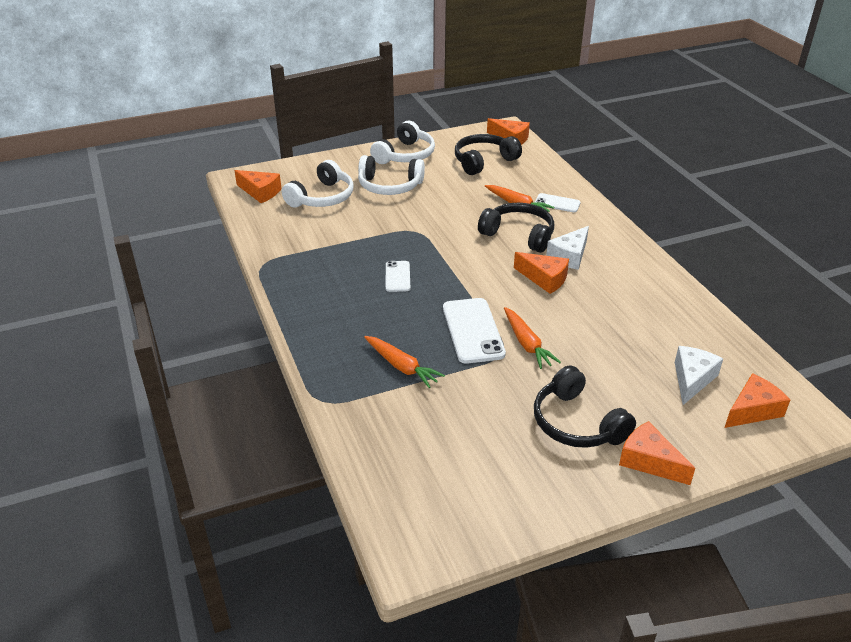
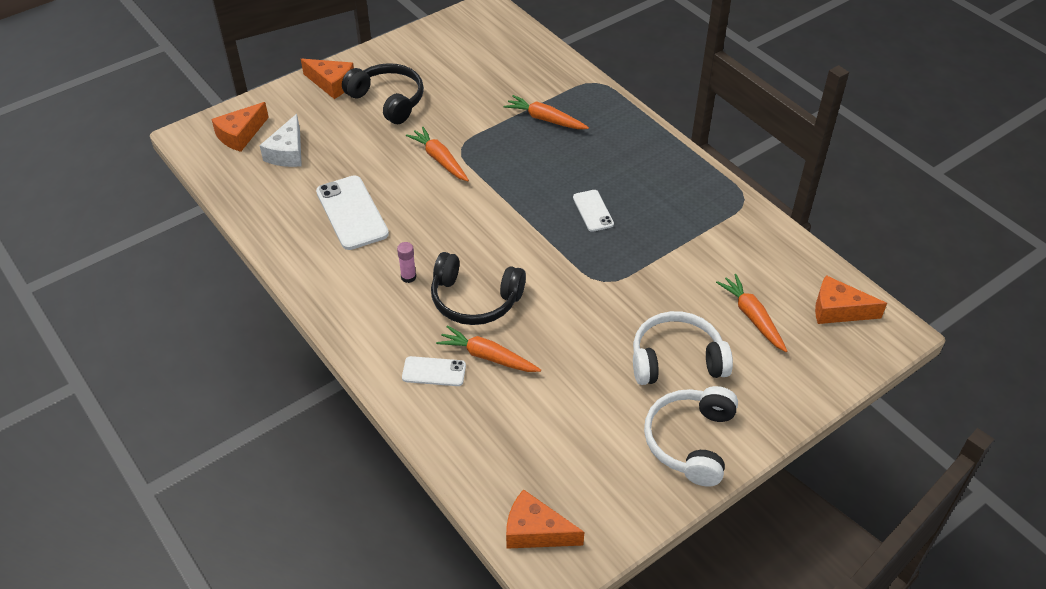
camera: 165 degrees right, 10 degrees up
(322, 197) = (752, 317): white headphones -> orange carrot
(473, 331) = (493, 163): white phone -> white phone (352, 213)
(484, 161) = (562, 451): black headphones -> none
(544, 279) = (433, 238): orange cheese -> none
(569, 256) = (408, 277): white cheese -> pink glue stick

